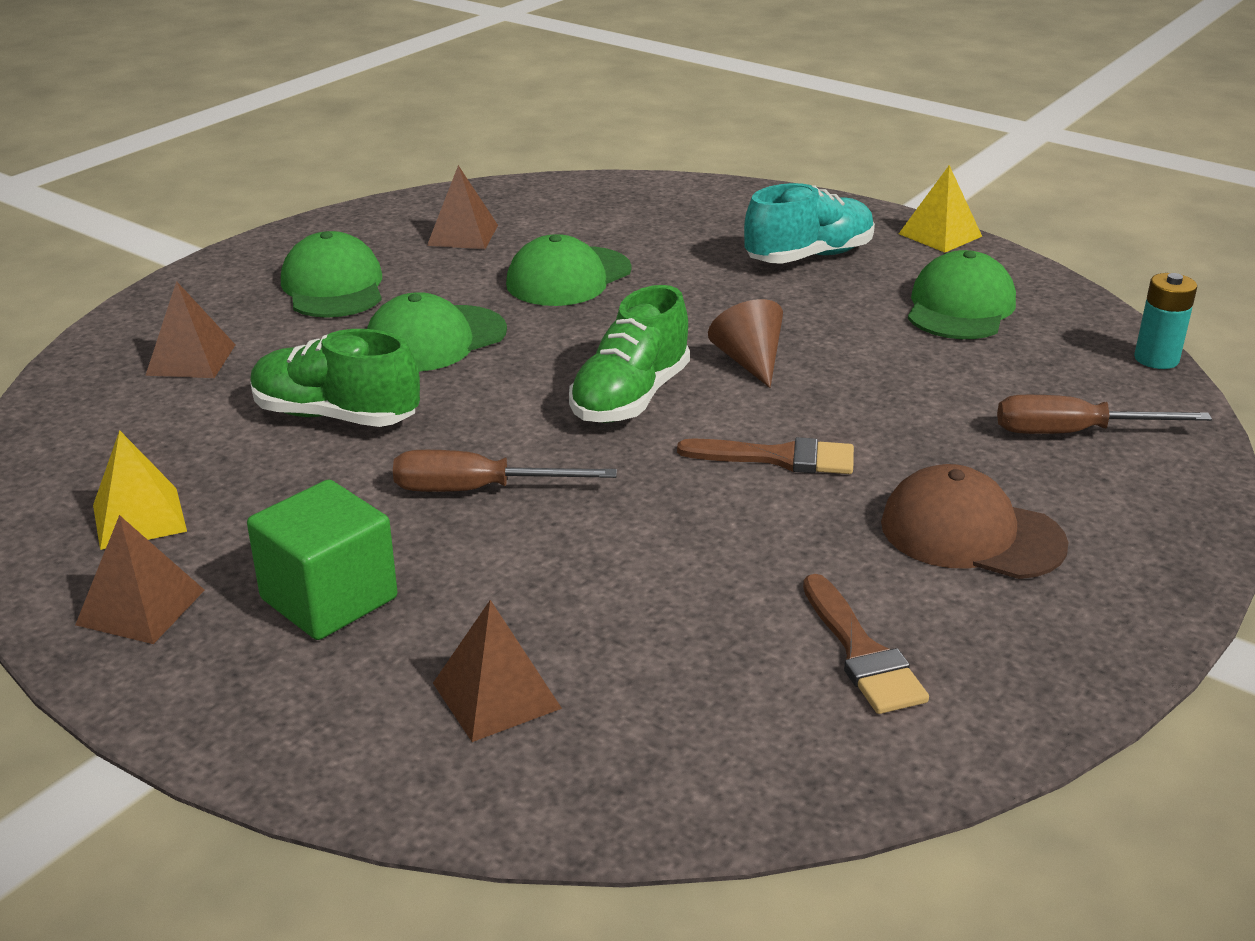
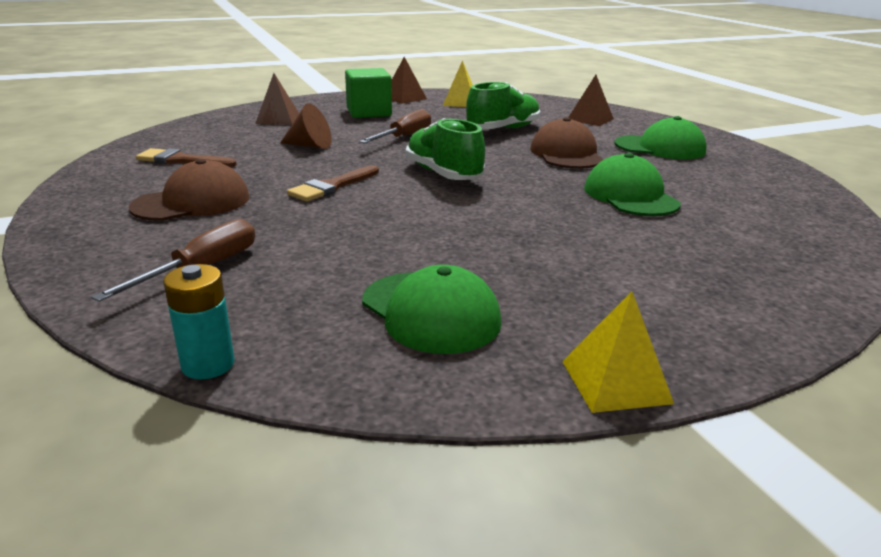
camera: 120 degrees right, 5 degrees down
(435, 339) = (566, 154): green cap -> brown cap
(463, 235) = (731, 185): brown pyramid -> none
(749, 362) = (445, 209): brown cone -> brown cone (310, 146)
(809, 256) = (606, 284): turquoise shoe -> none

